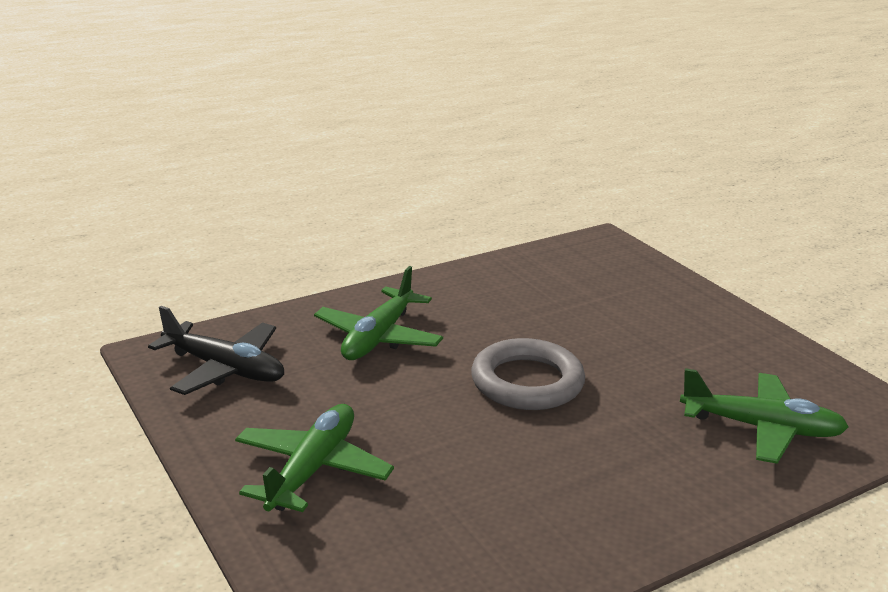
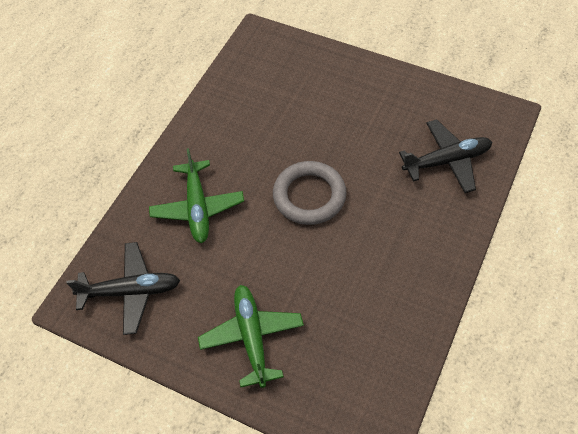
camera: 30 degrees left, 30 degrees up
(761, 428) = (447, 161): green plane -> black plane

